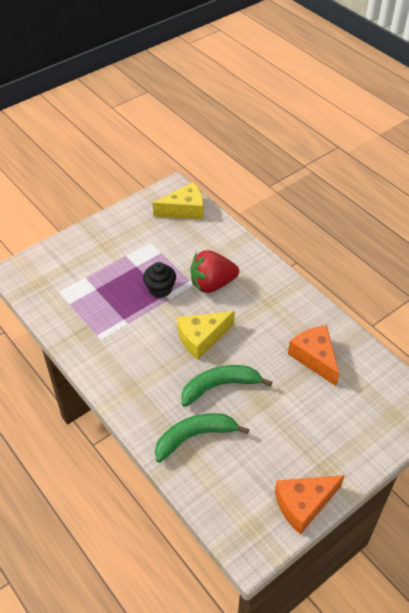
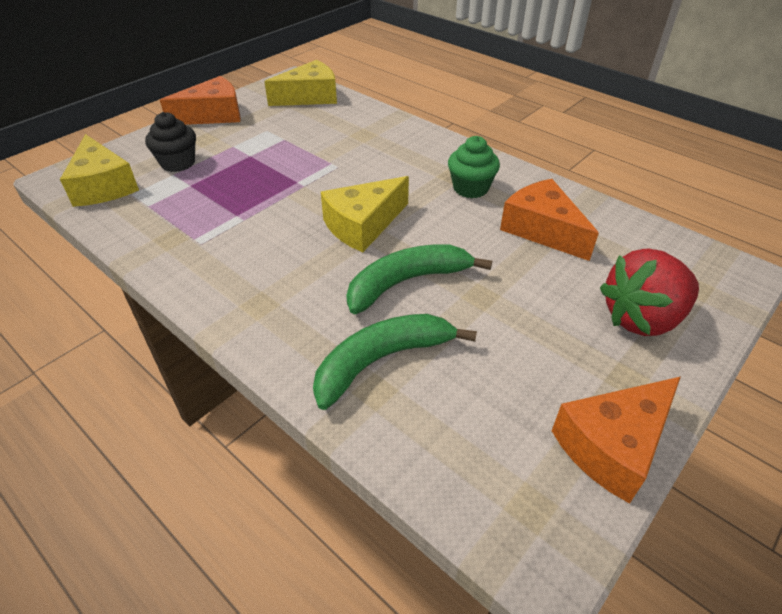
camera: 10 degrees left, 5 degrees down
(41, 282) = (103, 186): none -> yellow cheese
(114, 222) = (213, 115): none -> orange cheese
(160, 289) = (289, 176): black cupcake -> black cupcake (178, 163)
(212, 284) = (364, 164): red strawberry -> red strawberry (641, 318)
(278, 316) = (470, 188): none -> green cupcake

